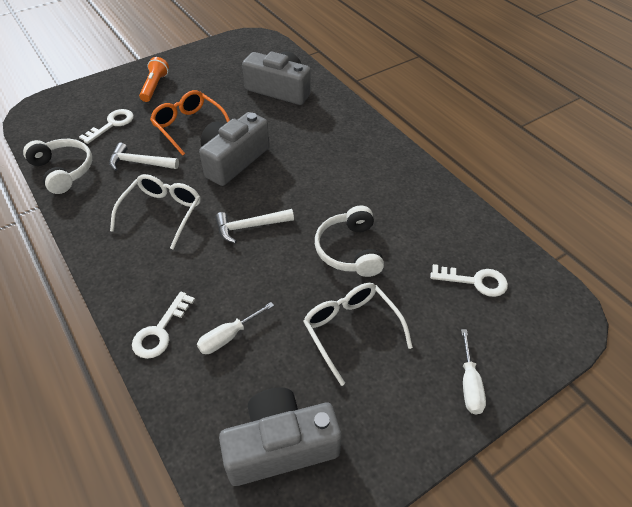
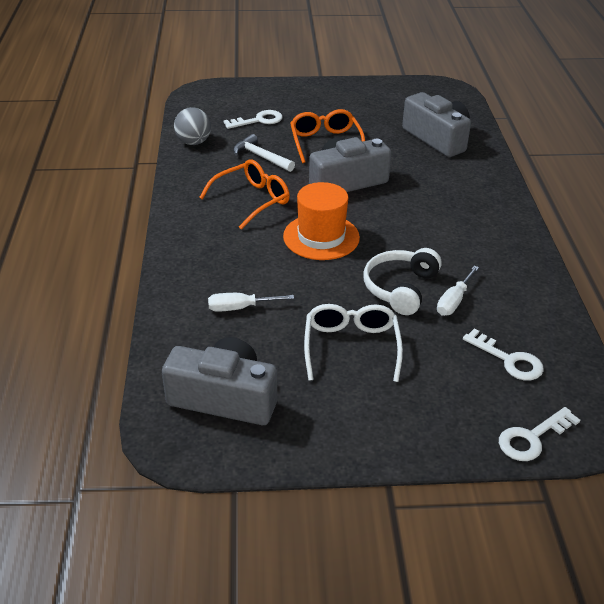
camera: 30 degrees right, 10 degrees down
(63, 170) = (193, 142): white headphones -> grey ball
(155, 86) = (318, 102): orange flashlight -> none
(160, 331) = (188, 282): white key -> white key (532, 438)
(162, 212) = (252, 200): white glasses -> orange glasses
(250, 226) = (321, 237): white hammer -> orange hat
(469, 384) = (431, 432): white screwdriver -> white screwdriver (454, 301)

